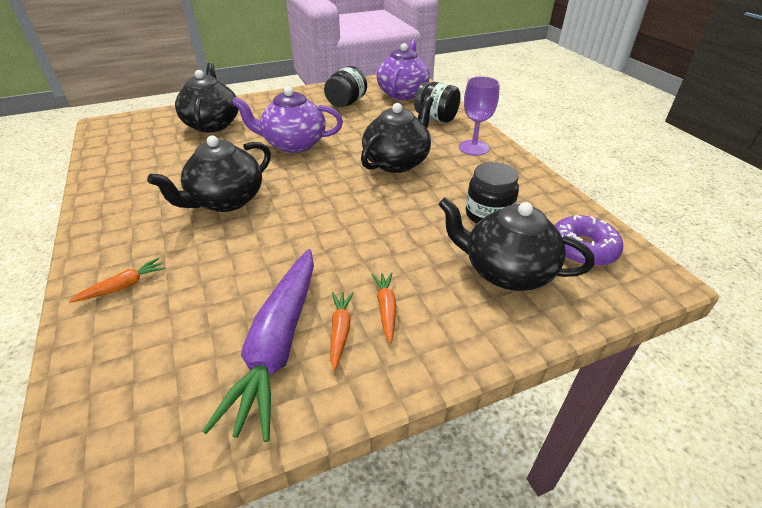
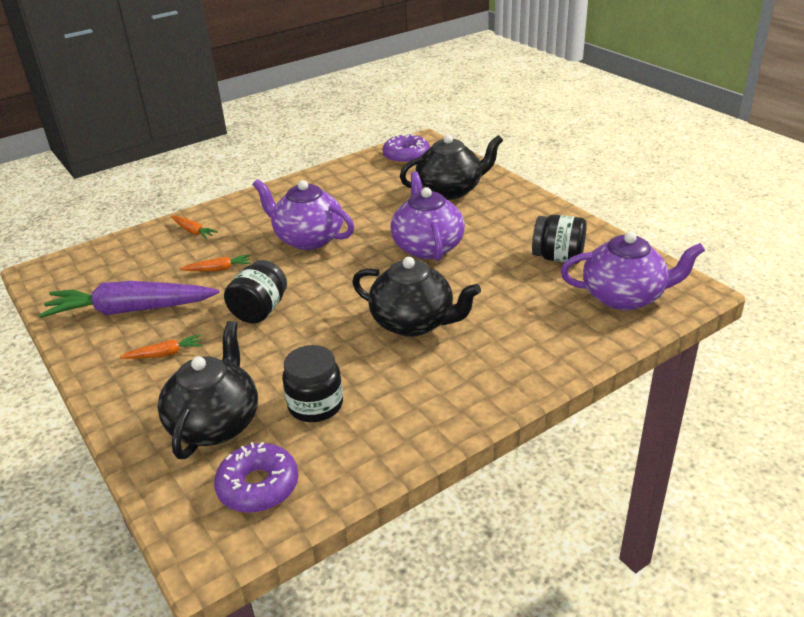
camera: 80 degrees right, 5 degrees down
(122, 135) = (406, 156): none -> purple donut
(226, 201) = (308, 239): black teapot -> purple teapot
(340, 331) = (142, 335): orange carrot -> orange carrot (218, 269)
(436, 118) = (555, 338): black jar -> black jar (260, 311)
(473, 148) = (478, 381): purple goblet -> none

